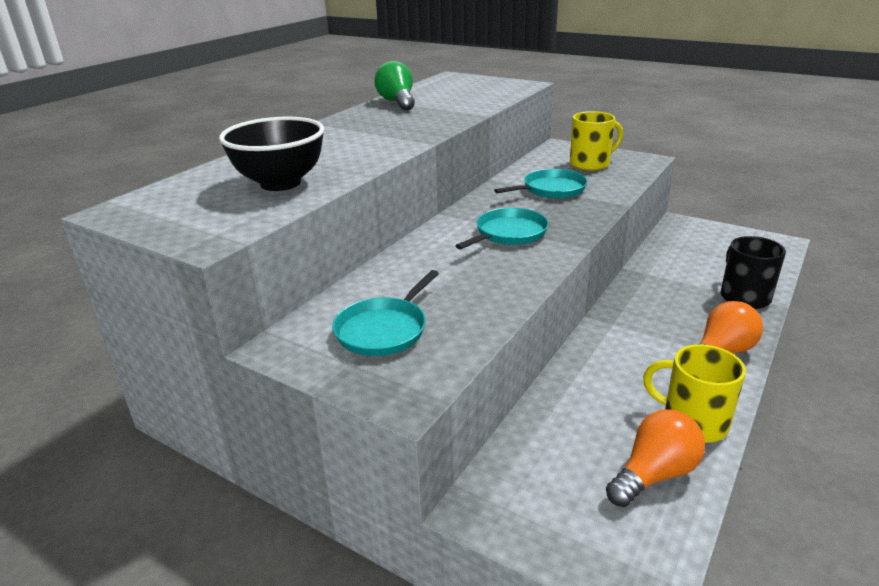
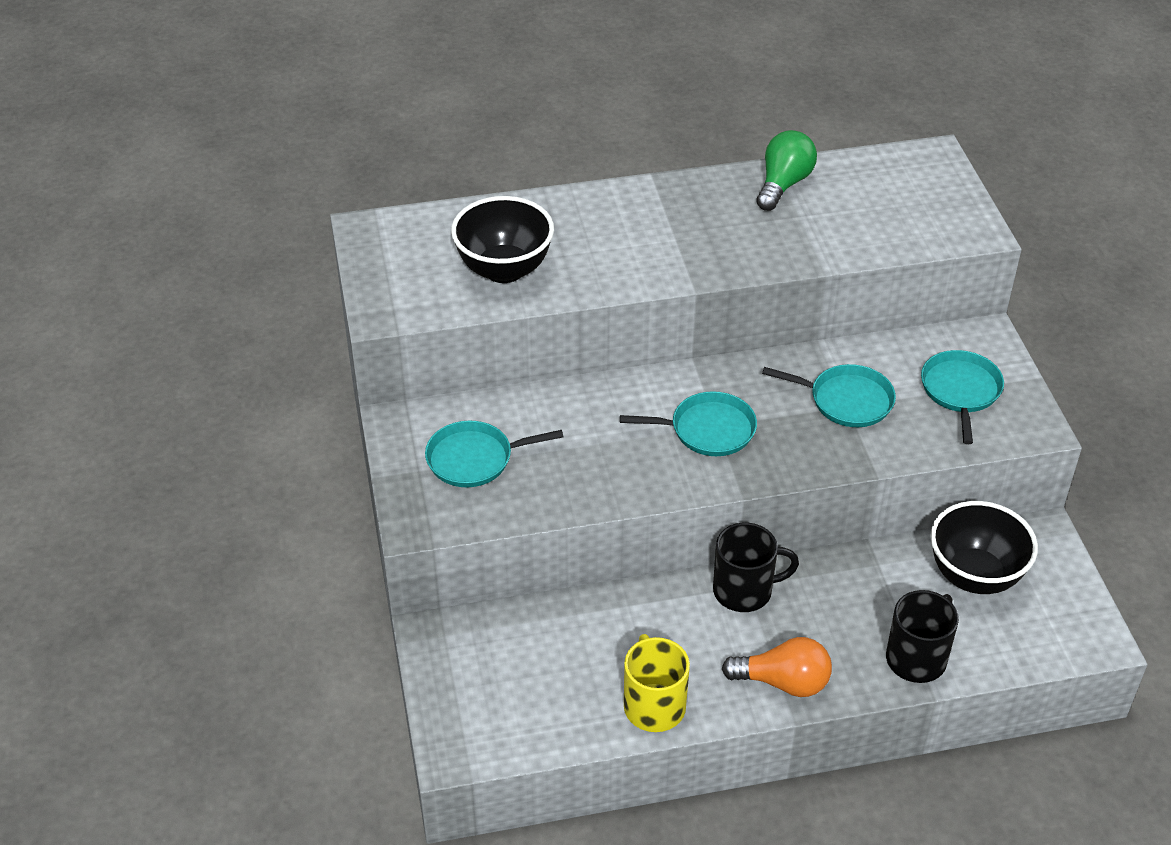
camera: 45 degrees right, 15 degrees up
(591, 164) = (960, 391): yellow mug -> turquoise pan
(616, 326) = (744, 590): none -> black mug
(654, 474) = (564, 710): orange light bulb -> none
(692, 252) = (974, 576): none -> black bowl

